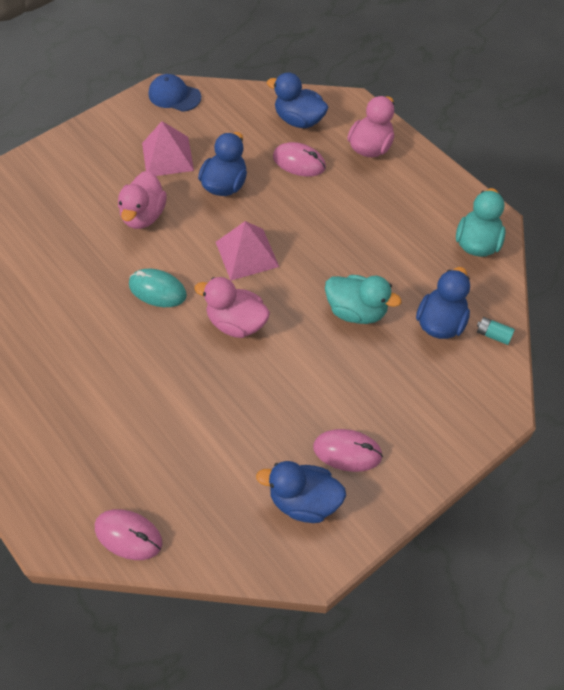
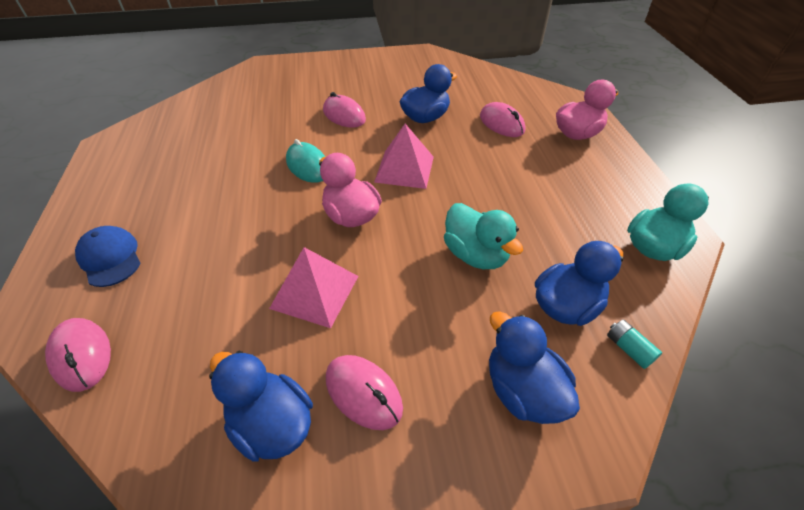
camera: 30 degrees right, 10 degrees down
(144, 215) = (344, 115): pink duck -> pink mouse
(167, 156) = (395, 87): pink pyramid -> pink pyramid (314, 292)
(174, 96) = (431, 57): blue cap -> blue cap (110, 258)
(299, 120) = (522, 98): blue duck -> blue duck (522, 390)

